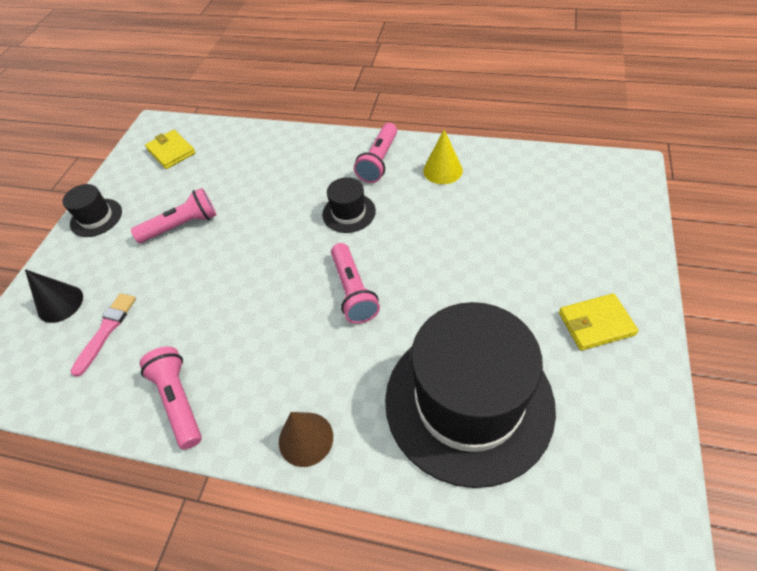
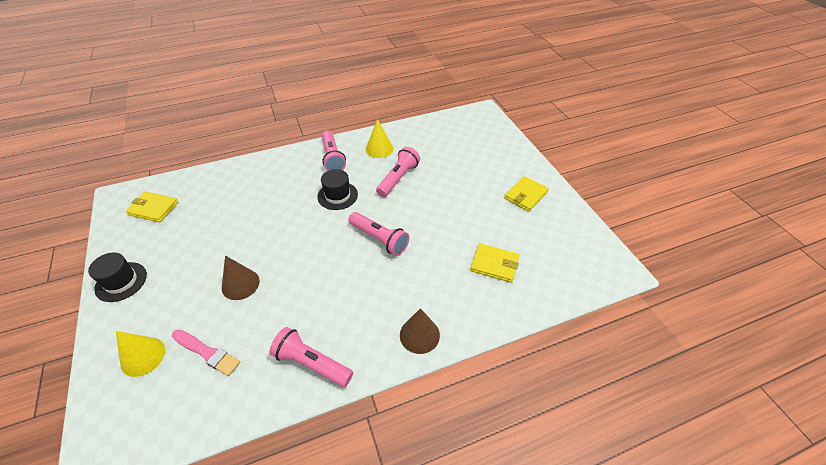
camera: 40 degrees left, 5 degrees down
(60, 303) = (143, 356): black cone -> yellow cone
(106, 330) = (207, 352): pink brush -> pink brush turned 135 degrees clockwise
(182, 226) = (211, 254): pink flashlight -> pink flashlight (398, 178)
(182, 272) = (240, 284): none -> brown cone
(468, 401) = (494, 264): black hat -> yellow wallet

